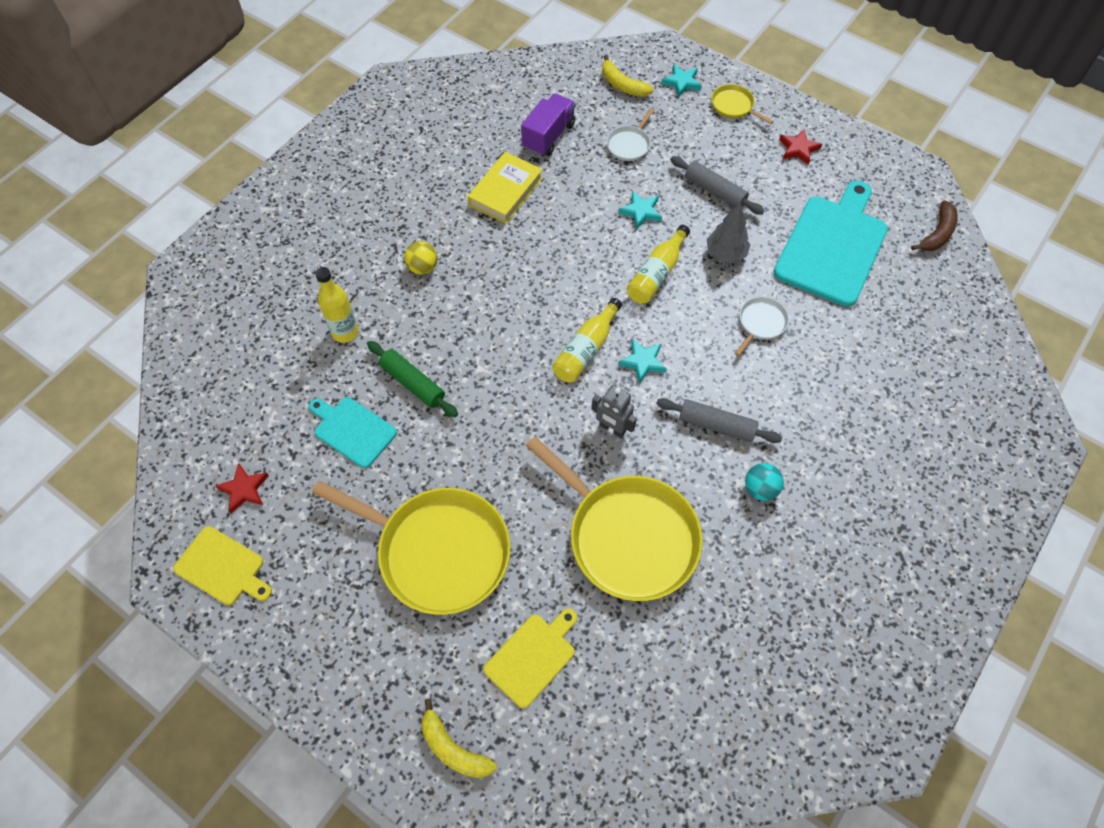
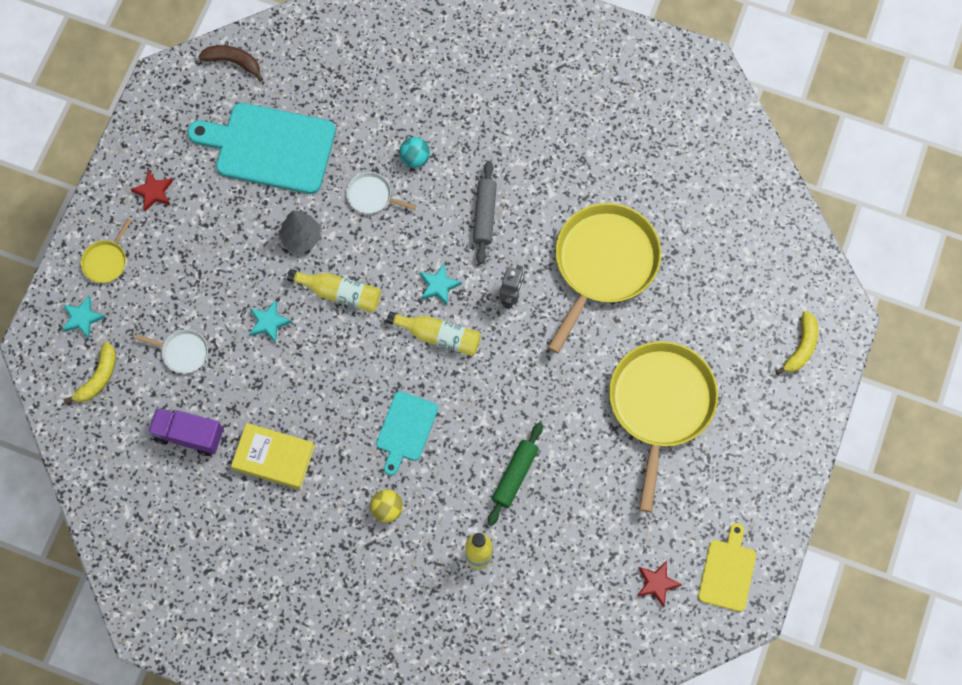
camera: 105 degrees left, 10 degrees up
(353, 430) = (575, 512): turquoise cutting board -> turquoise cutting board (405, 429)
(532, 657) = (719, 310): yellow cutting board -> none
(715, 191) = (226, 260): grey rolling pin -> none
(760, 489) = (533, 173): turquoise ball -> turquoise ball (415, 158)

